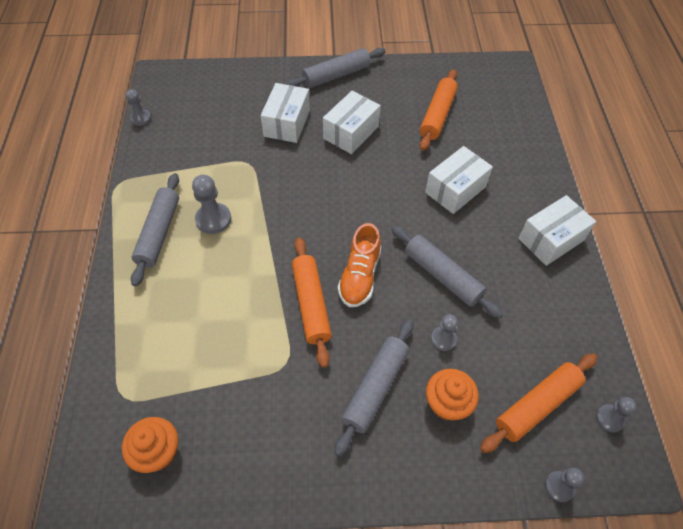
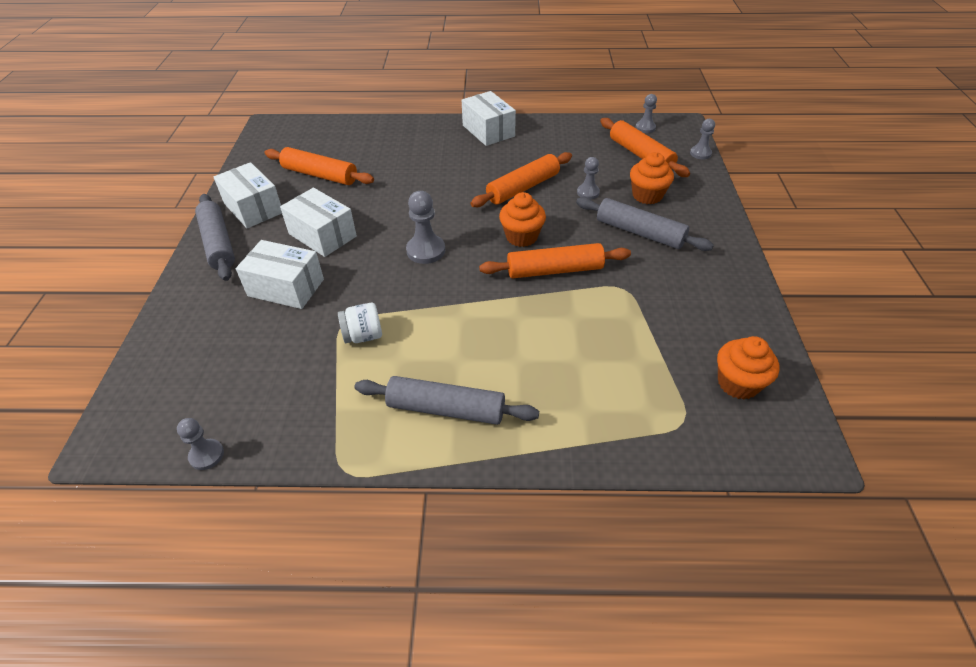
camera: 85 degrees left, 10 degrees down
(213, 219) = (432, 353): grey pawn -> grey pawn (426, 250)
(234, 176) = (363, 336): none -> white jar
(360, 276) = (521, 237): orange shoe -> orange cupcake
(442, 276) = (523, 188): grey rolling pin -> orange rolling pin
(455, 189) = (424, 172): white box -> white box (253, 208)

